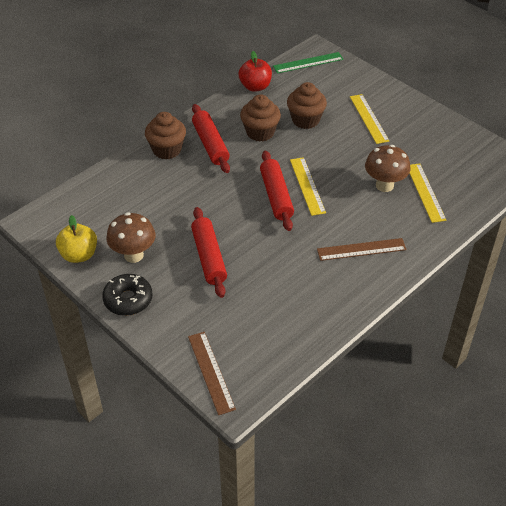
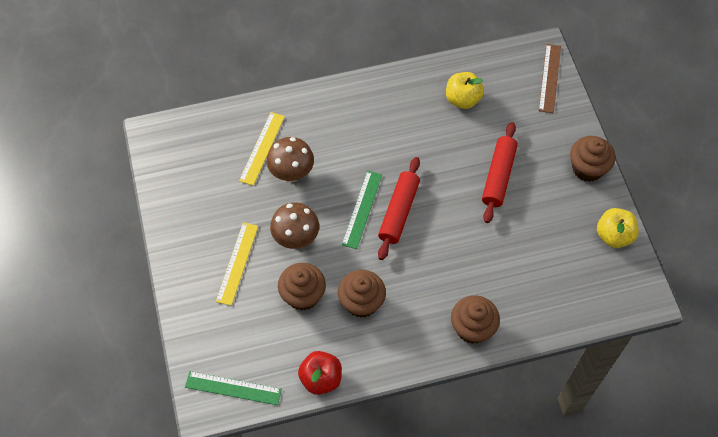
camera: 150 degrees left, 15 degrees up
(128, 300) = (587, 168): black donut -> brown cupcake
(133, 255) = (564, 211): brown mushroom -> brown mushroom (296, 239)
(210, 144) = (423, 312): red rolling pin -> none
(286, 309) = (462, 99): none -> yellow apple
(307, 186) = (362, 209): yellow ruler -> green ruler
(361, 249) = (364, 121): brown ruler -> none

